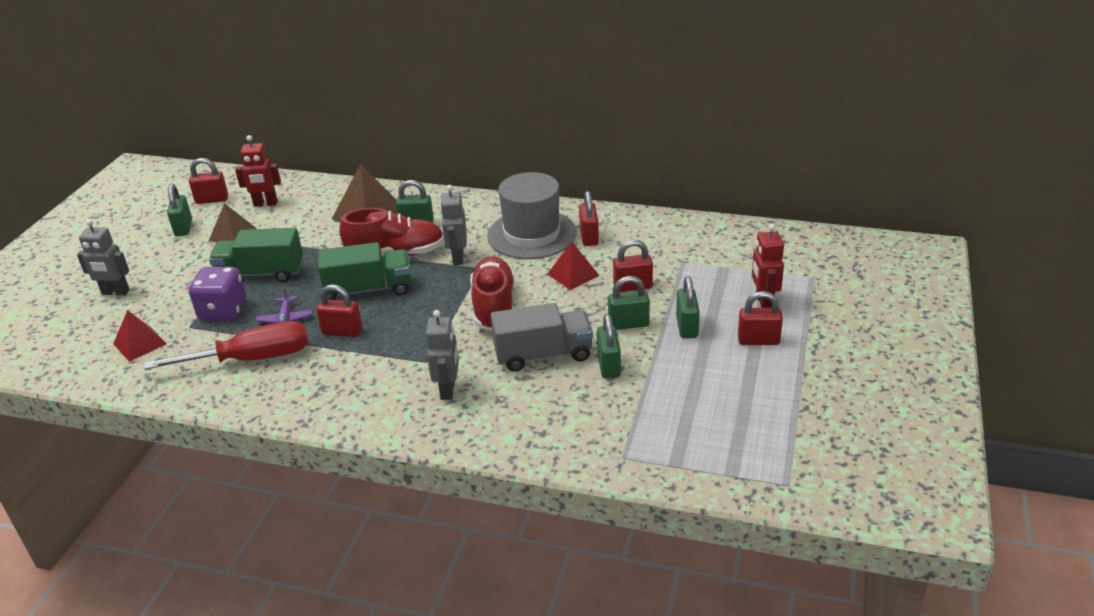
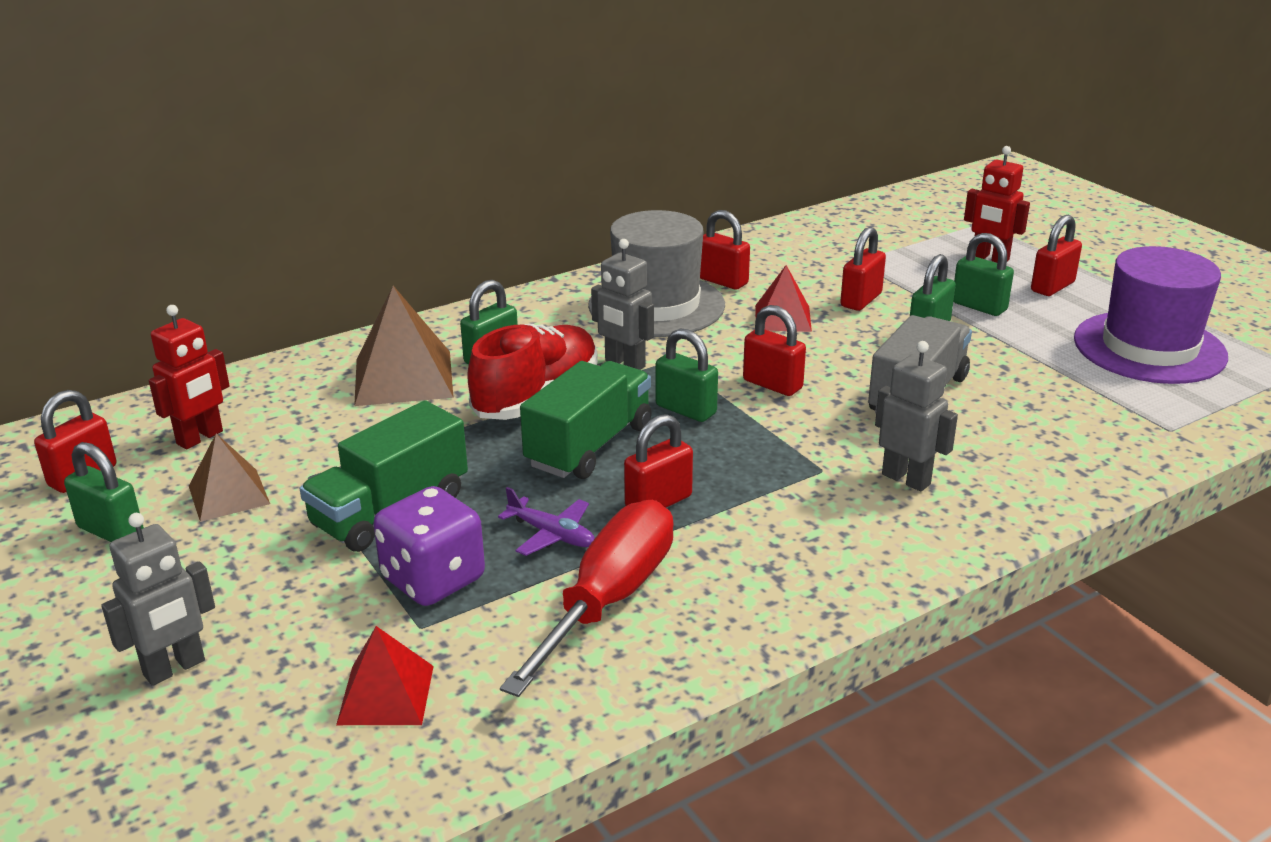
camera: 50 degrees left, 5 degrees down
(494, 307) = (772, 384): red shoe -> red padlock
(609, 366) = (992, 370): green padlock -> green padlock (686, 410)
(725, 409) = (1149, 348): none -> purple hat

